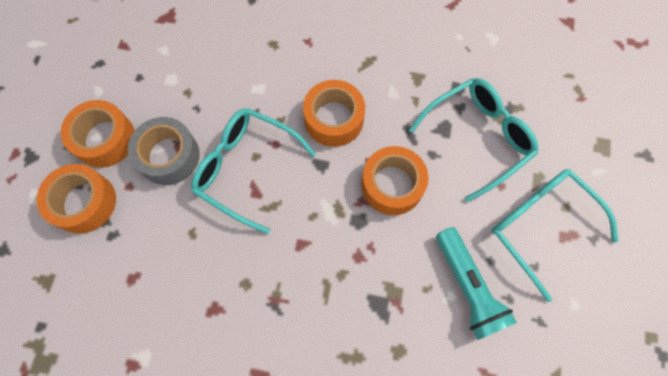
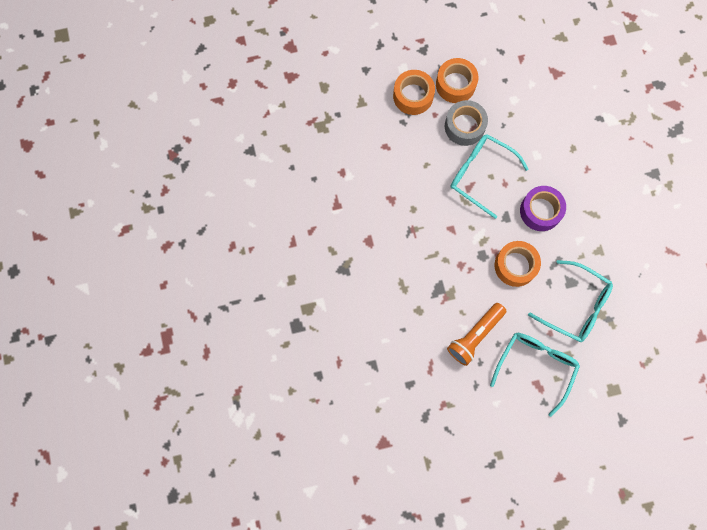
camera: 65 degrees right, 5 degrees up
(245, 168) = (480, 174): turquoise glasses -> turquoise glasses turned 60 degrees counterclockwise
(334, 119) = (540, 211): orange tape -> purple tape
(468, 287) = (475, 336): turquoise flashlight -> orange flashlight

